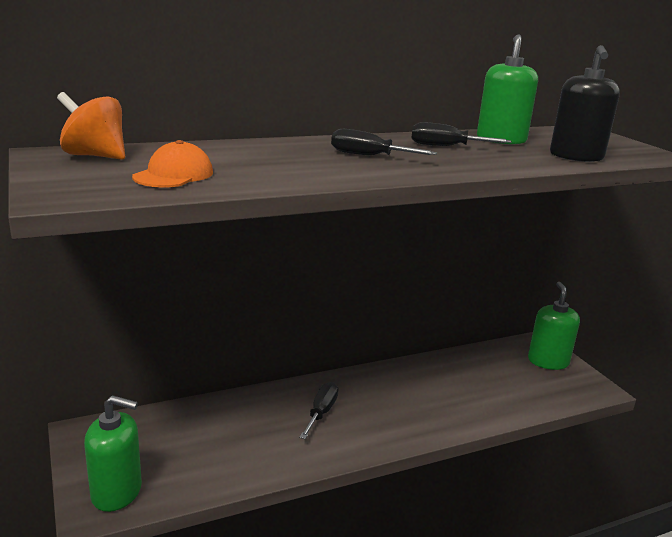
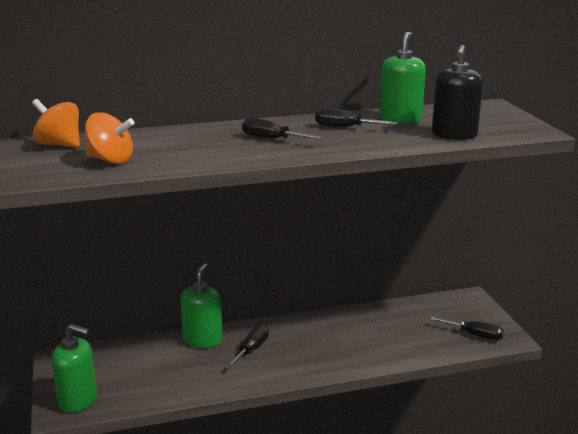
camera: 10 degrees right, 0 degrees up
(174, 175) = (110, 160): orange cap -> orange spinning top
(548, 361) = (472, 314): green soap dispenser -> green soap dispenser (202, 340)
(561, 386) = (475, 335): none -> black screwdriver

